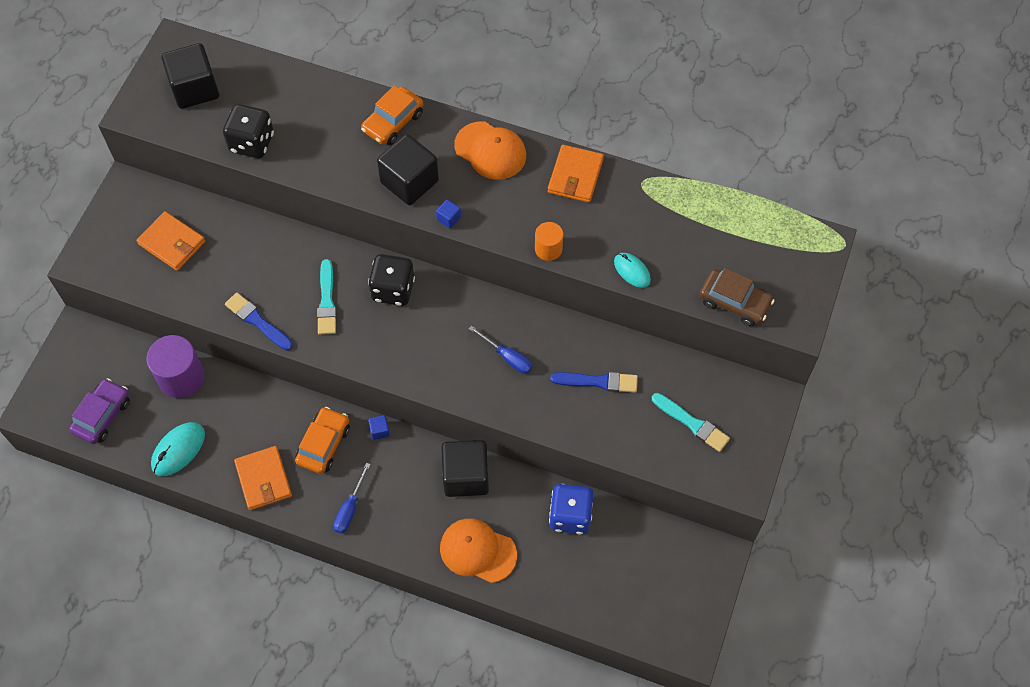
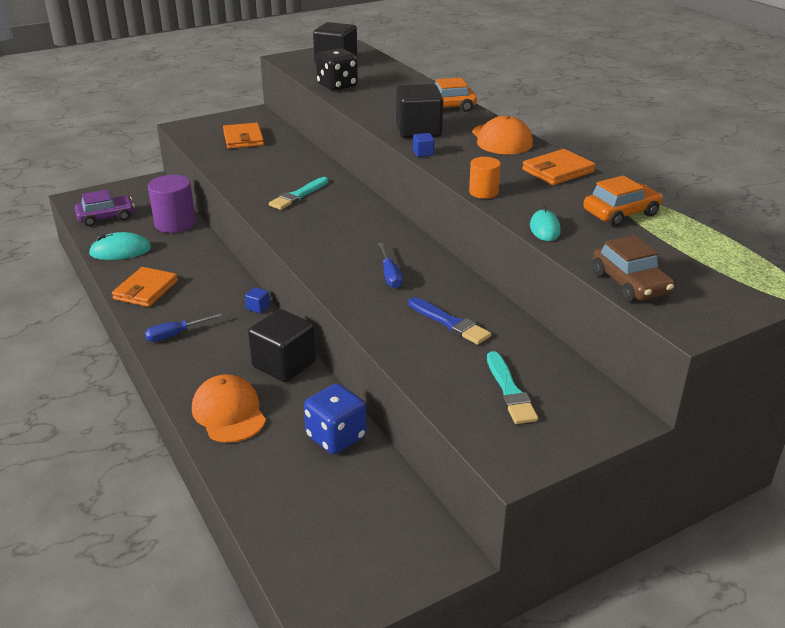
camera: 40 degrees right, 30 degrees down
(257, 321) = (240, 185): blue brush -> none
(324, 444) = (210, 294): orange car -> orange car (621, 213)
(393, 289) = (352, 209): black dice -> none

